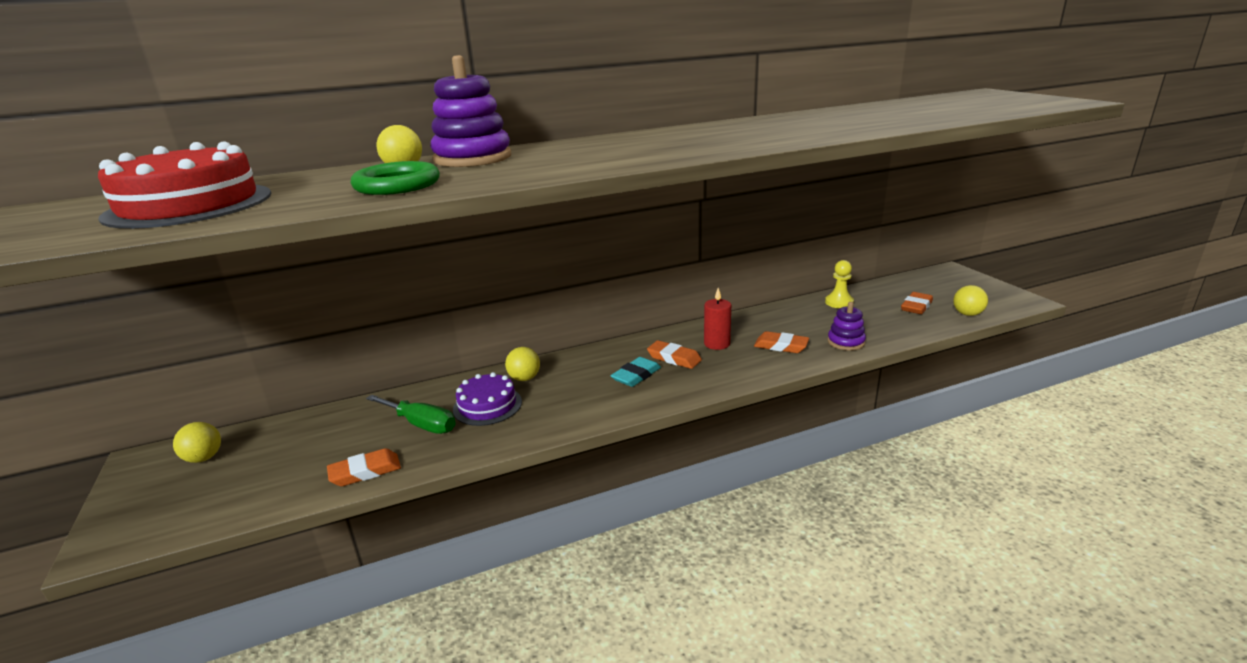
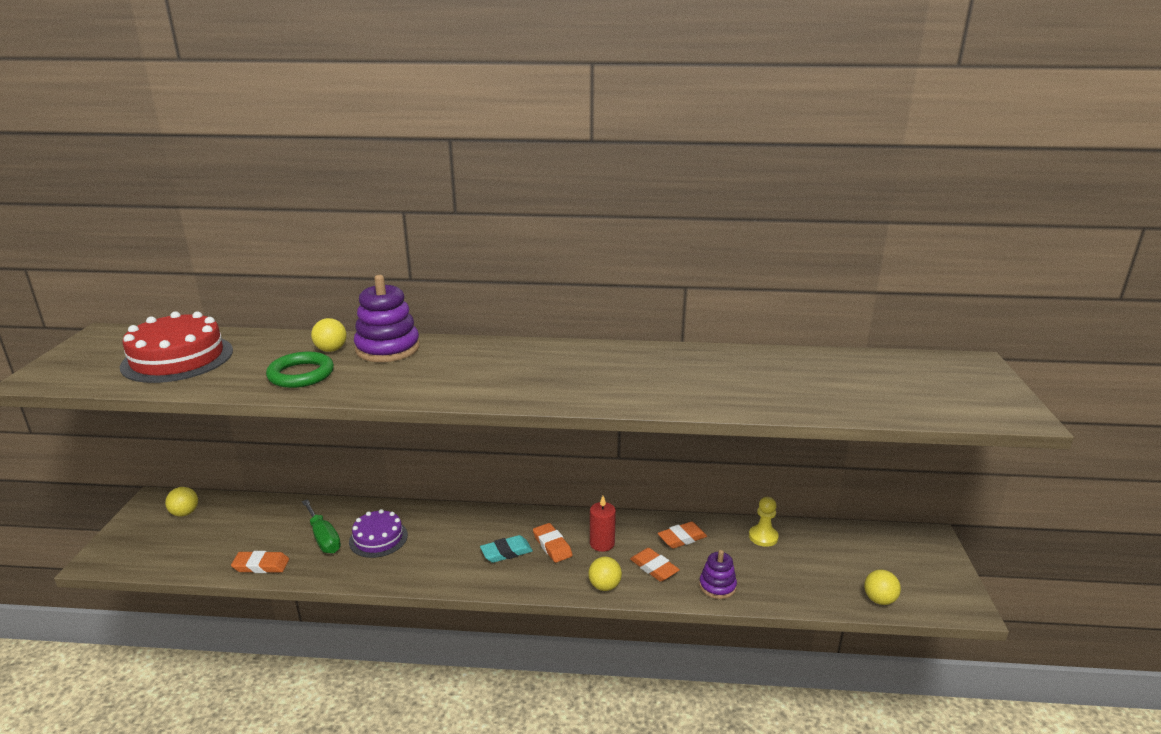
camera: 25 degrees right, 0 degrees up
(524, 378) = (424, 522): yellow ball -> yellow ball (604, 586)
(916, 306) = (836, 570): orange eraser -> orange eraser (682, 538)

